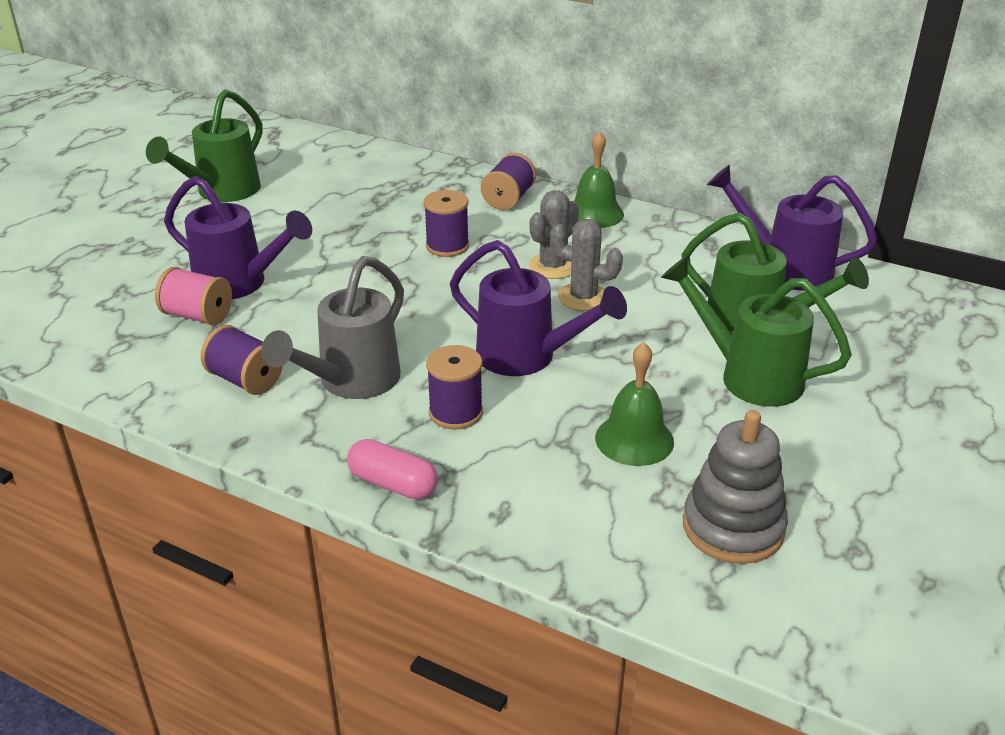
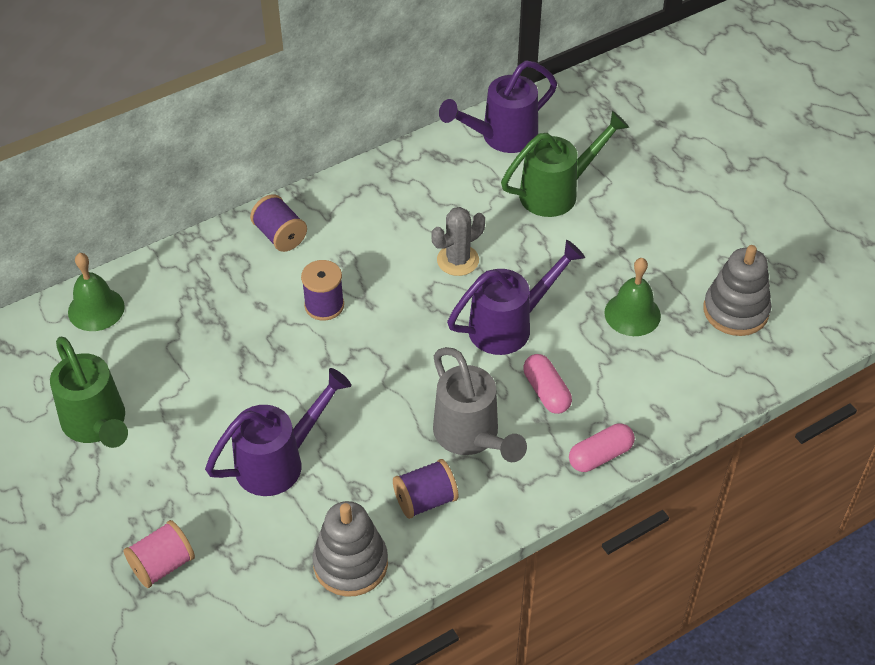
camera: 60 degrees left, 15 degrees up
(138, 362) = (350, 564): none -> grey stacking toy
(198, 316) = (309, 504): pink spool -> pink spool (162, 565)
(456, 412) = (546, 392): purple spool -> pink capsule
(553, 266) = (404, 257): grey cactus -> none
(594, 213) = (346, 196): green bell -> green bell (96, 309)
(749, 376) = (607, 225): green watering can -> none

